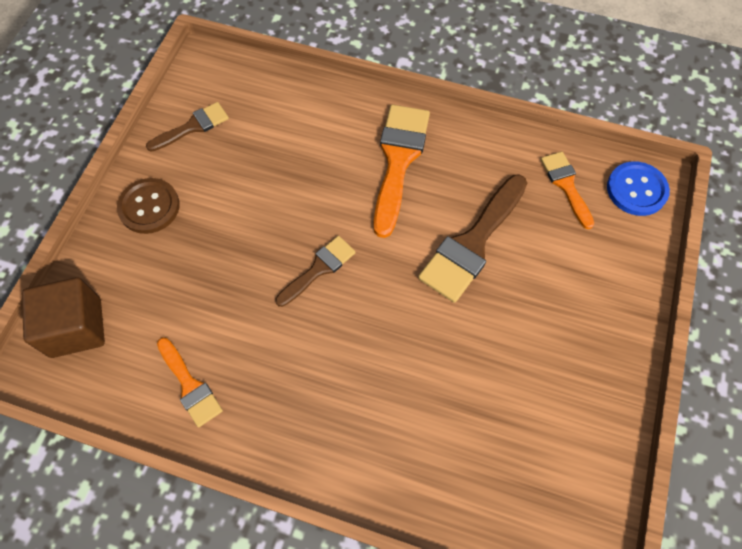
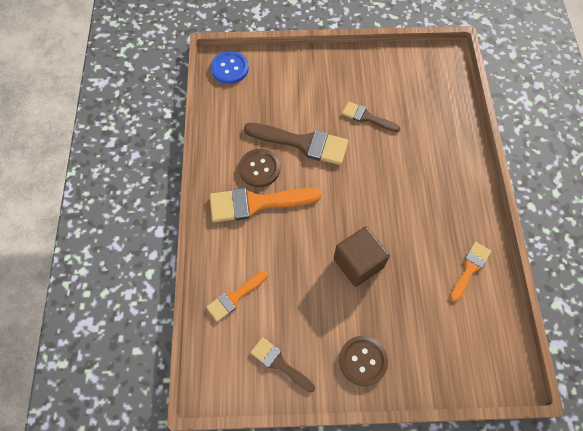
camera: 110 degrees left, 0 degrees up
(76, 327) = (473, 363): brown cube -> brown cube (358, 263)
(319, 269) = (359, 224): brown brush -> brown brush (367, 117)
(449, 178) = (259, 168): none -> brown button
(566, 185) = (240, 104): orange brush -> orange brush (234, 297)

